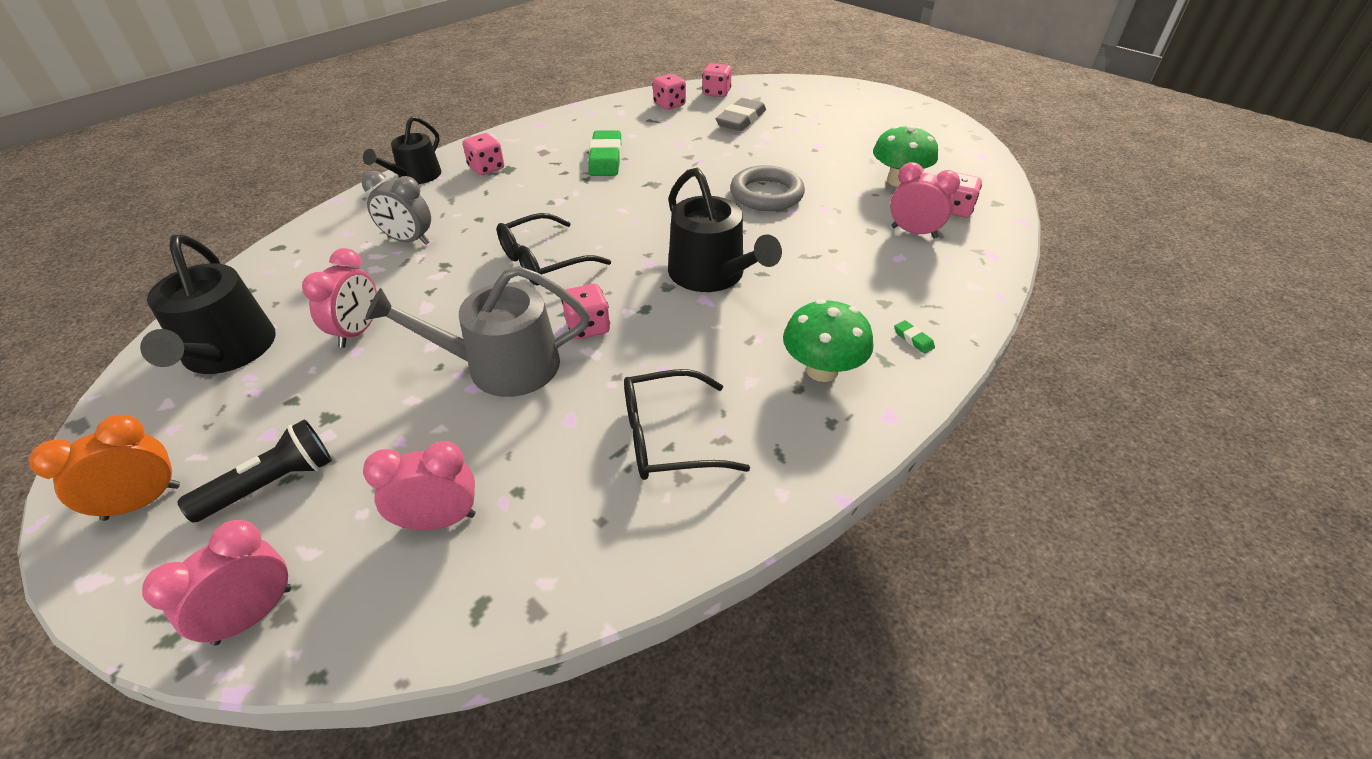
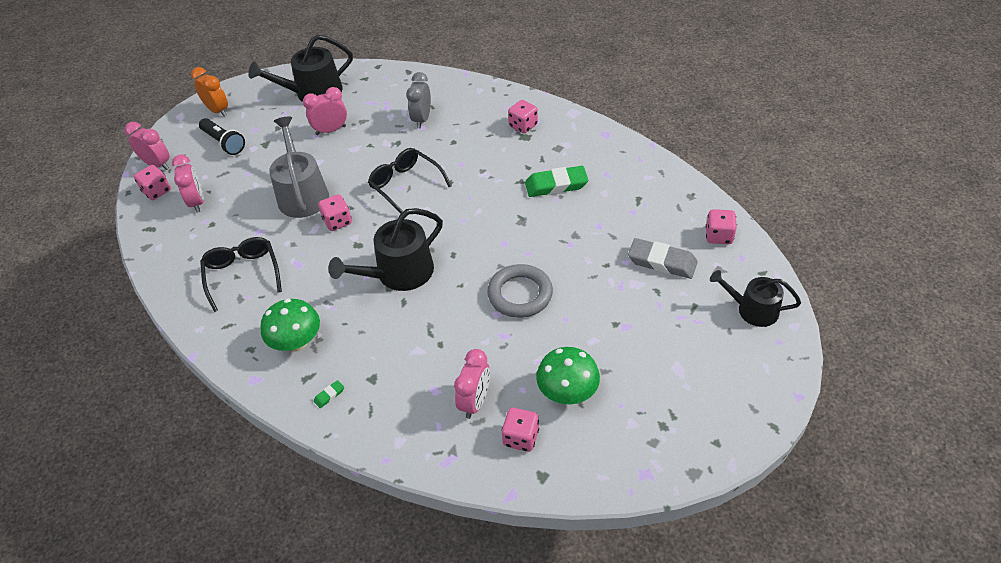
camera: 85 degrees right, 5 degrees up
(358, 331) = (331, 130): pink clock -> pink clock turned 150 degrees clockwise
(416, 176) = (503, 96): black watering can -> black watering can (752, 310)
(669, 105) = (676, 206): pink dice -> pink dice (157, 191)

